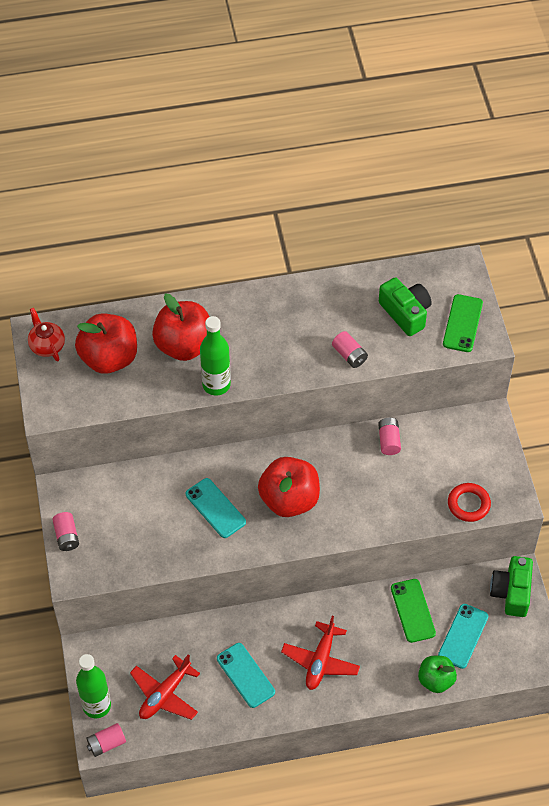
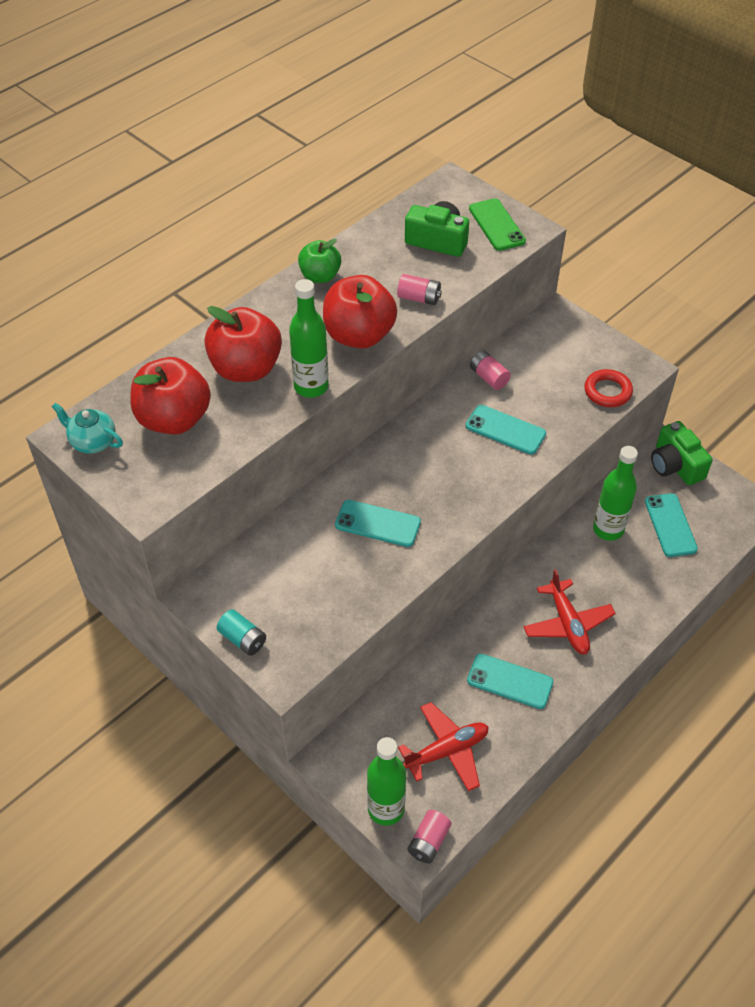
camera: 35 degrees left, 5 degrees down
(47, 346) = (92, 442): red teapot -> turquoise teapot
(67, 536) = (243, 639): pink battery -> turquoise battery
(165, 694) = (446, 751): red plane -> red plane turned 120 degrees counterclockwise
(289, 500) = (443, 476): red apple -> red apple (359, 335)
(364, 490) = (505, 430): none -> turquoise phone
(412, 610) = (608, 529): green phone -> green bottle
(436, 680) = (683, 577): green apple -> green apple (320, 276)

